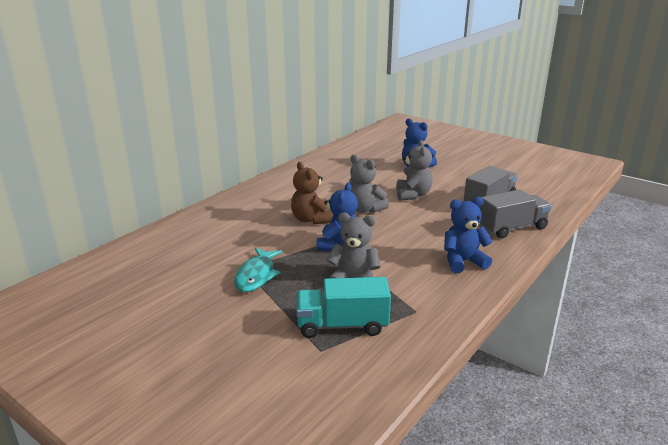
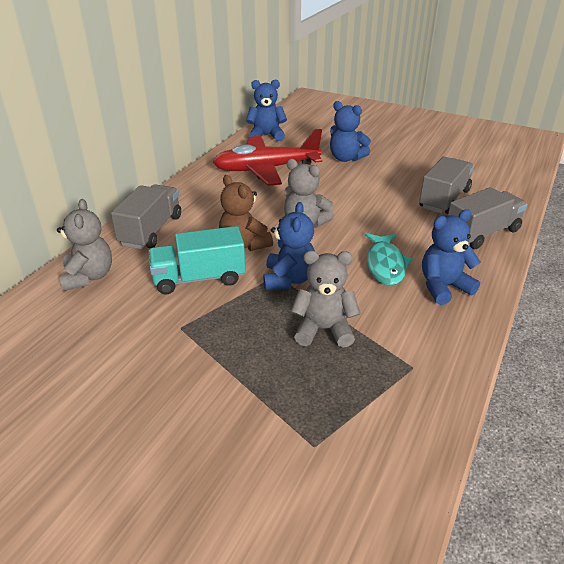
camera: 10 degrees left, 10 degrees up
(241, 204) = (151, 231): none -> grey truck
(256, 276) = (199, 337): turquoise fish -> turquoise fish (385, 265)
(342, 325) = (330, 401): turquoise truck -> turquoise truck (199, 278)
(346, 170) = (266, 169): none -> red plane
(354, 146) = (266, 135): none -> blue teddy bear
(413, 195) = (355, 198): grey teddy bear -> grey teddy bear (88, 277)

